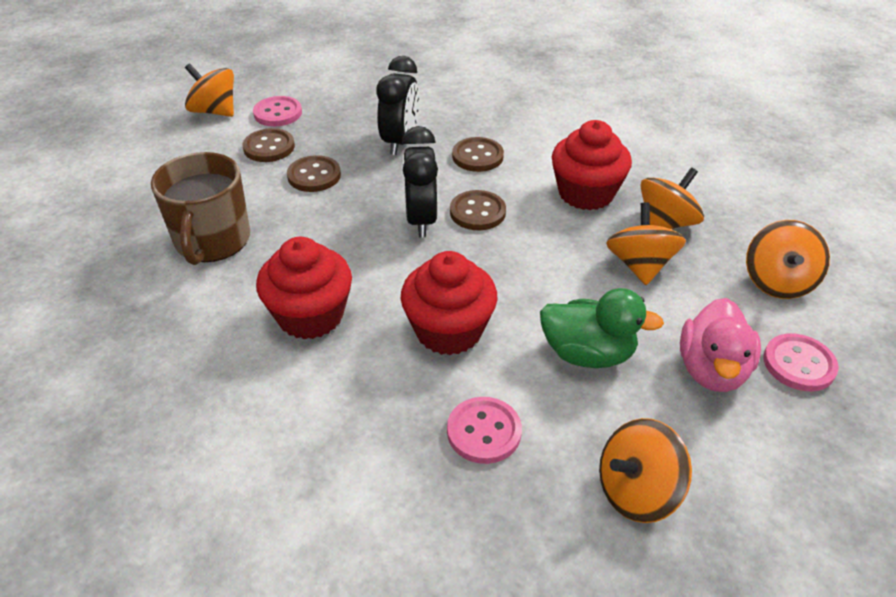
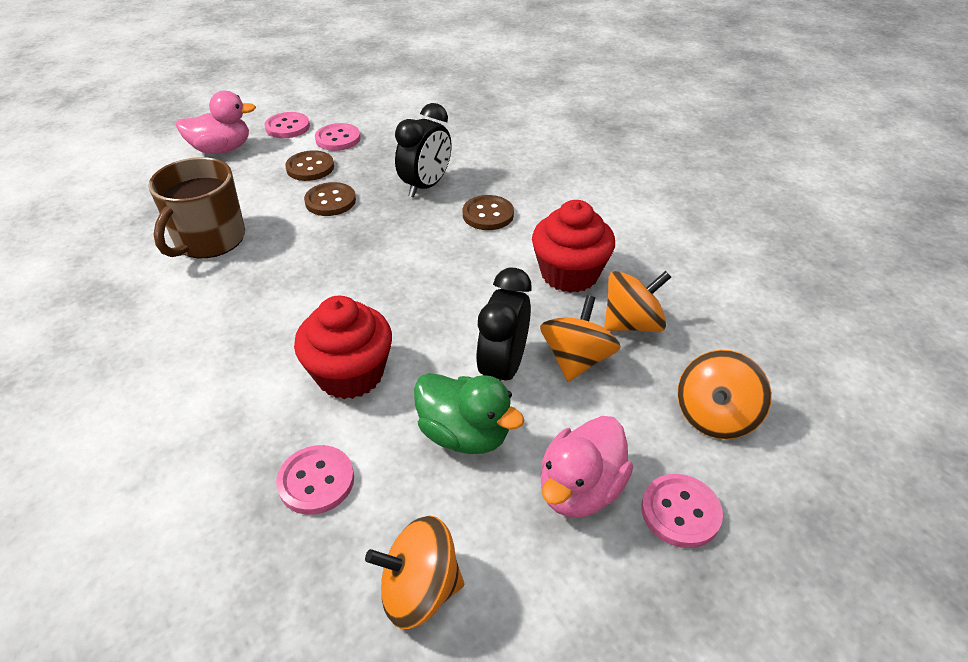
camera: 20 degrees right, 0 degrees up
(158, 147) = (222, 149): none -> pink duck
(214, 111) = (287, 127): orange spinning top -> pink button
(310, 315) = (242, 327): red cupcake -> none
(421, 220) = (395, 263): black clock -> black clock (503, 368)
(477, 212) = (452, 268): brown button -> none

